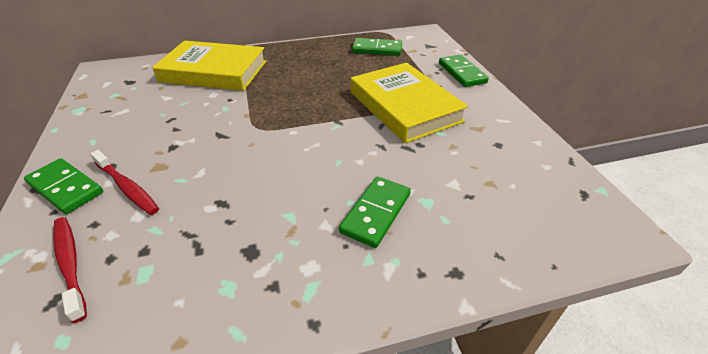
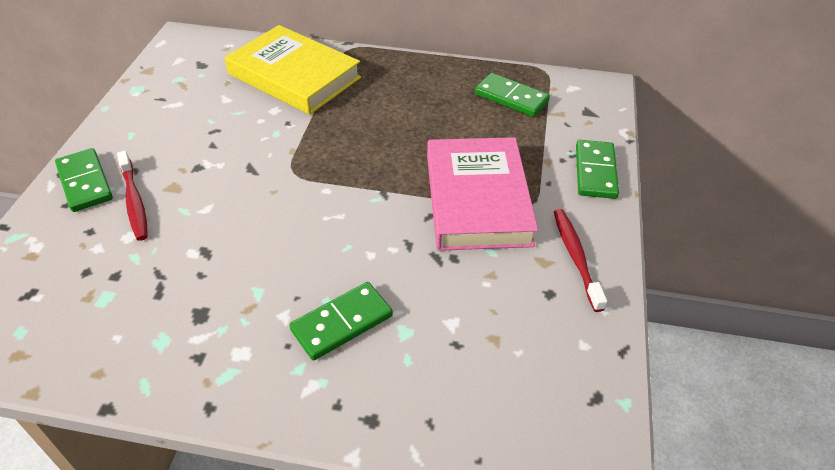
camera: 25 degrees right, 5 degrees up
(70, 264) = (54, 264): red toothbrush -> red toothbrush (575, 257)
(404, 107) = (477, 199): yellow book -> pink book

